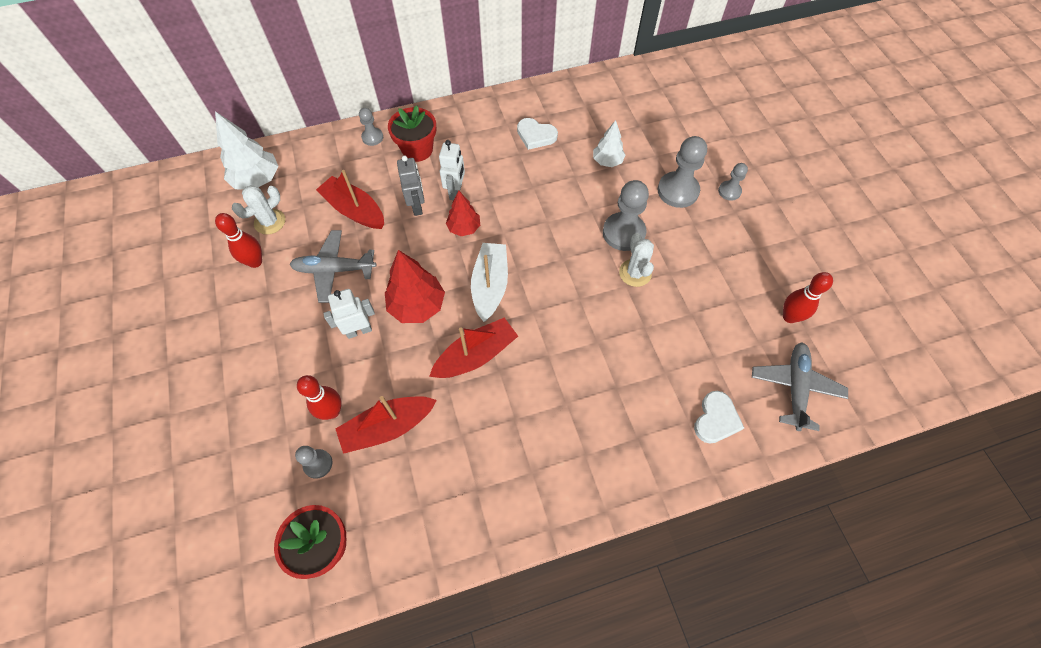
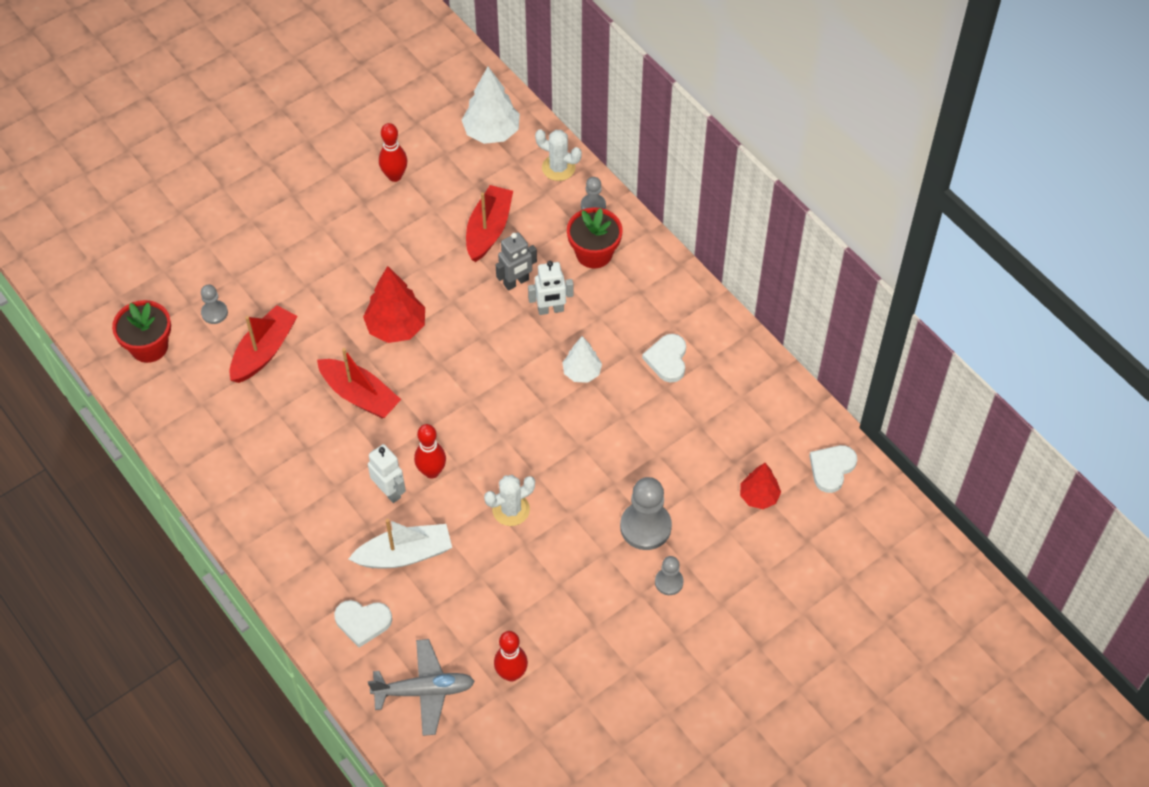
camera: 70 degrees right, 5 degrees down
(270, 222) = (445, 166): white cactus -> white cactus (558, 168)
(332, 411) = (265, 303): red bowling pin -> red bowling pin (431, 471)
(334, 270) = (410, 243): grey plane -> none
(359, 330) = (352, 290): white robot -> white robot (389, 491)
(388, 427) = (264, 351): red boat -> red boat turned 75 degrees clockwise
(464, 228) = (506, 334): red tree -> red tree (759, 496)
(490, 285) = (443, 381): white boat -> white boat (405, 554)
(607, 161) = (659, 443): white tree -> white tree (581, 372)
(623, 233) = (561, 485): grey pawn -> none
(662, 77) = (831, 468): none -> white heart

